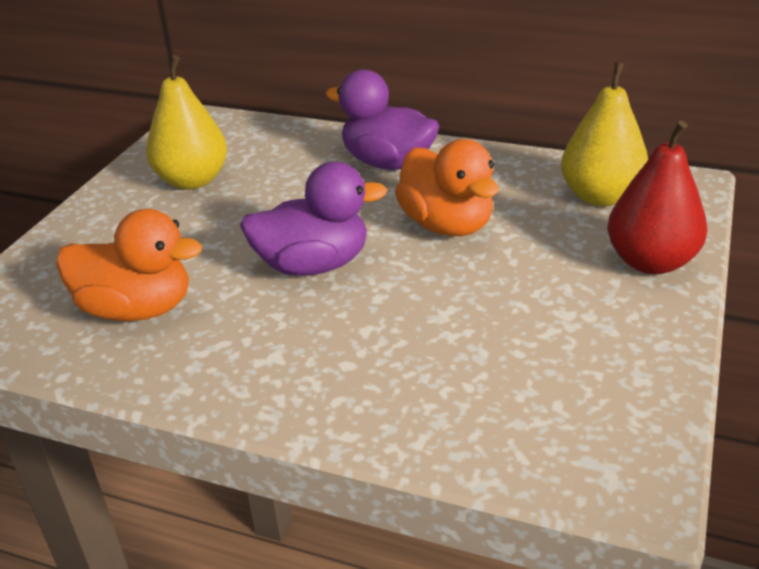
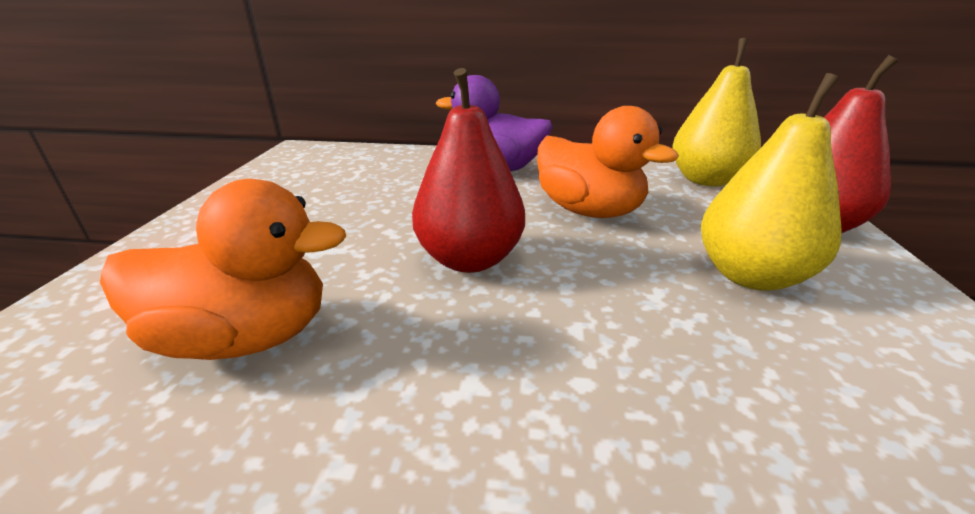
camera: 15 degrees left, 5 degrees down
(192, 181) = (305, 193): yellow pear -> yellow pear (750, 276)
(313, 265) = (469, 259): purple duck -> red pear

